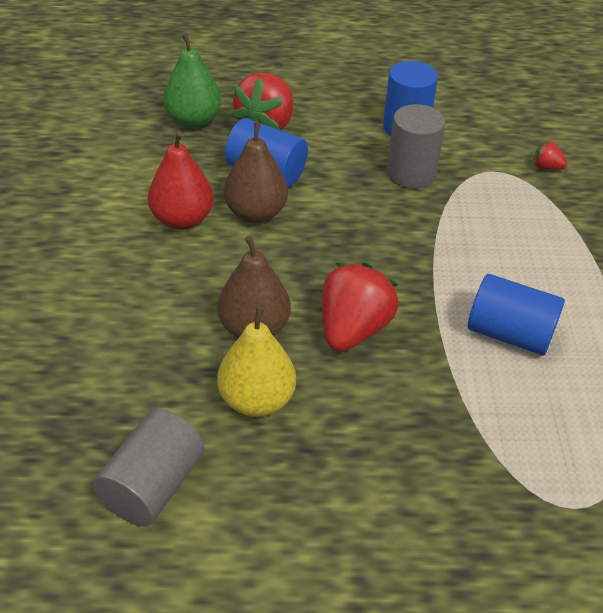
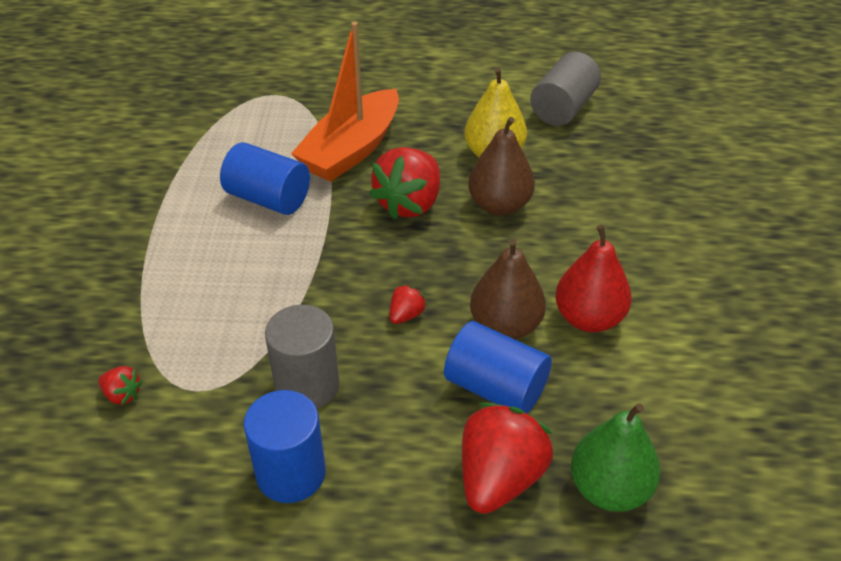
camera: 175 degrees left, 0 degrees up
(342, 221) = (406, 315): none -> red strawberry
(436, 404) = (351, 150): none -> orange boat

